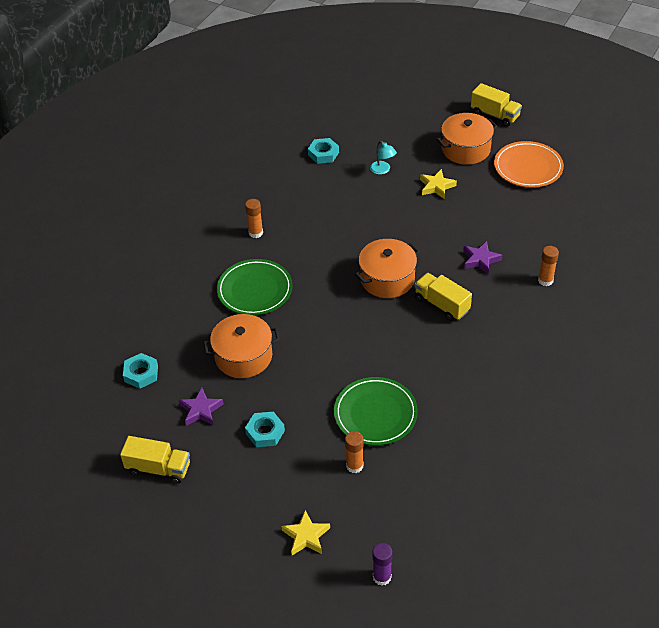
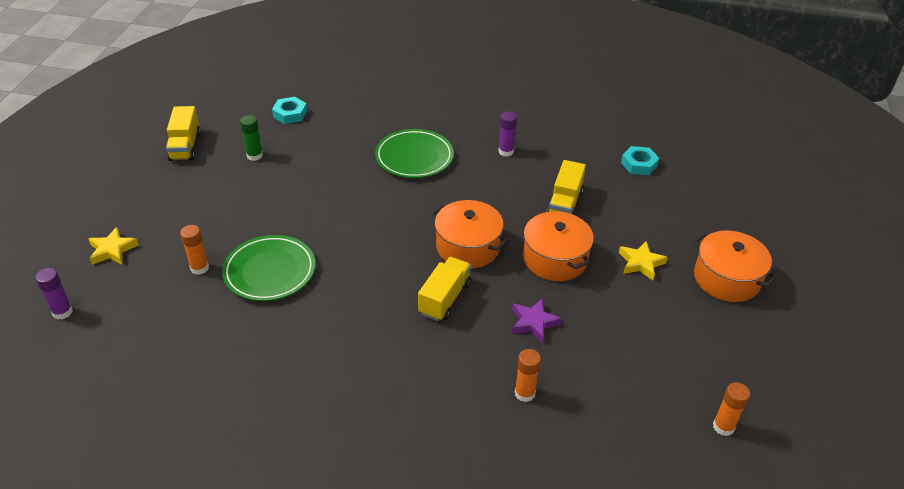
camera: 70 degrees right, 5 degrees down
(201, 410) = (254, 156): purple star -> green glue stick
(243, 356) = (325, 167): orange pot -> orange pot (555, 259)
(256, 233) = (493, 142): orange glue stick -> orange glue stick (723, 427)
(265, 432) = (234, 199): turquoise nut -> none
(272, 228) = (506, 151): none -> purple glue stick
(382, 170) = (641, 213): turquoise lamp -> none
(495, 115) = (814, 297): yellow truck -> yellow truck (564, 204)
(528, 167) = (732, 346): orange plate -> none

